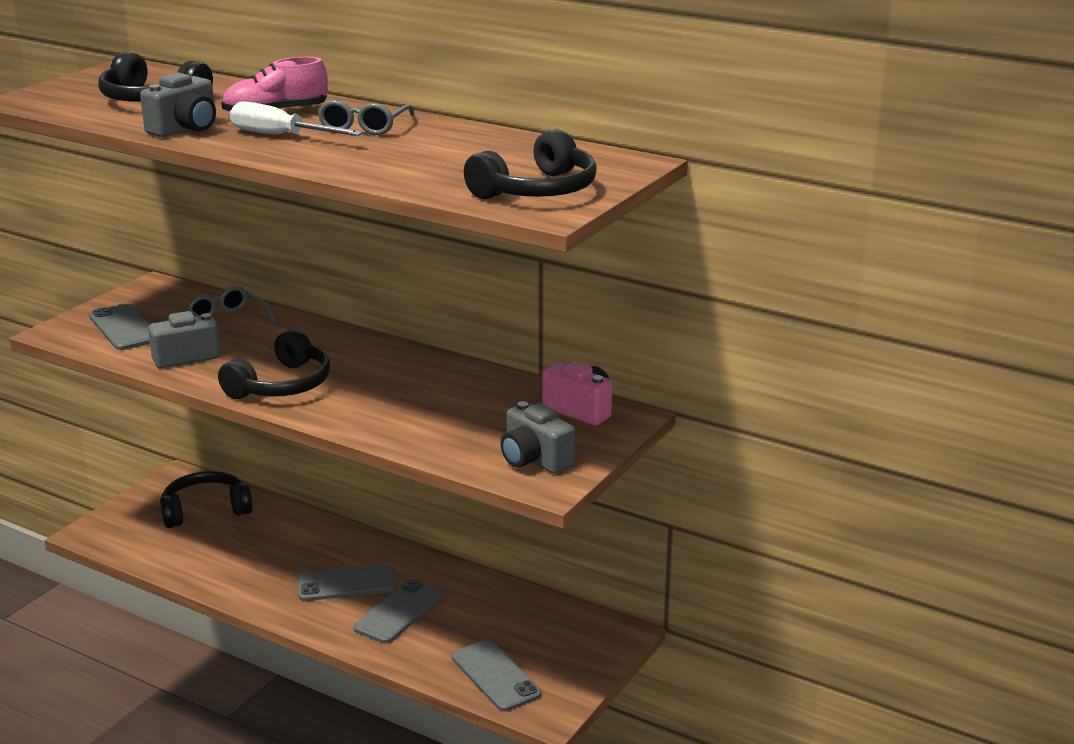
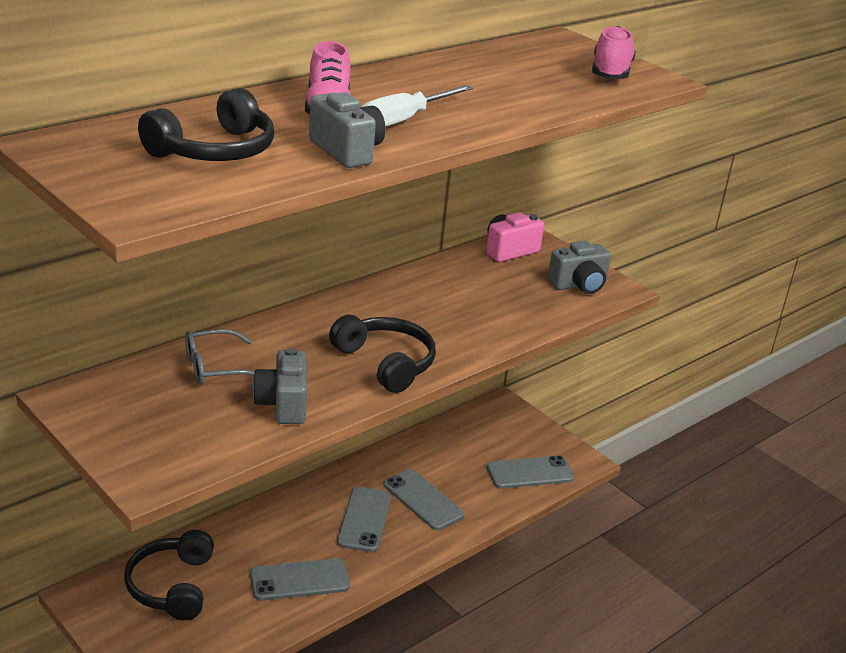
camera: 75 degrees left, 5 degrees up
(124, 328) = (176, 432): grey phone -> grey phone (299, 580)
(363, 127) = (402, 89): grey glasses -> none
(537, 190) = (610, 73): black headphones -> pink shoe

